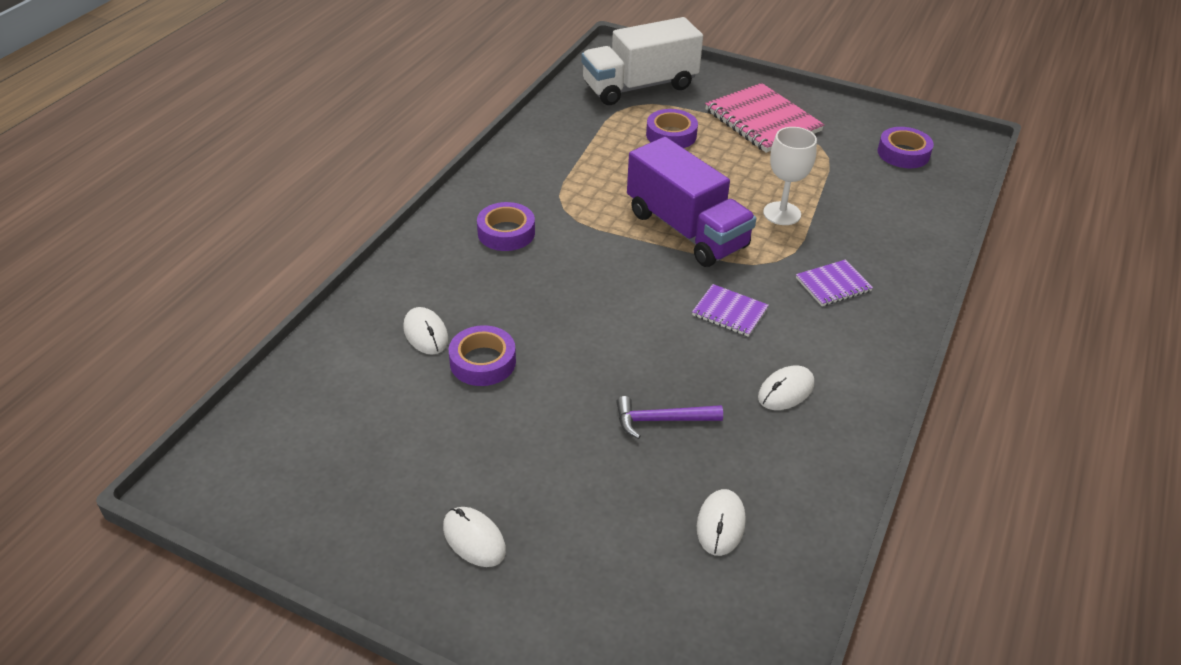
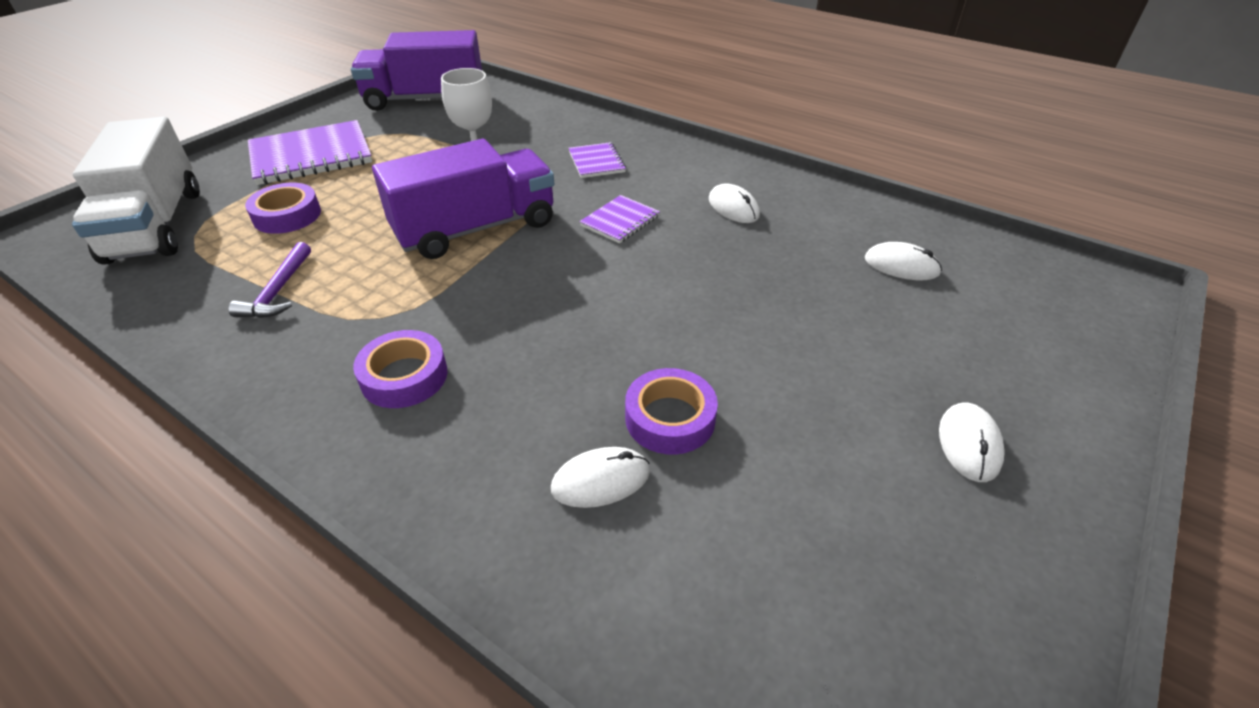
camera: 80 degrees left, 0 degrees up
(474, 539) = (969, 444): white mouse -> white mouse turned 45 degrees counterclockwise
(662, 420) = (773, 283): purple hammer -> purple hammer (278, 291)
(762, 121) = (311, 156): pink notebook -> purple notebook
(903, 153) = (425, 99): purple tape -> purple truck

